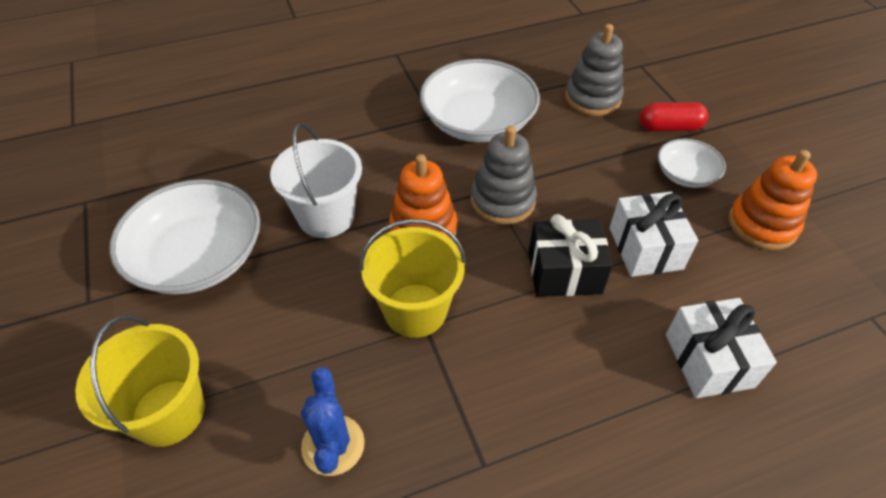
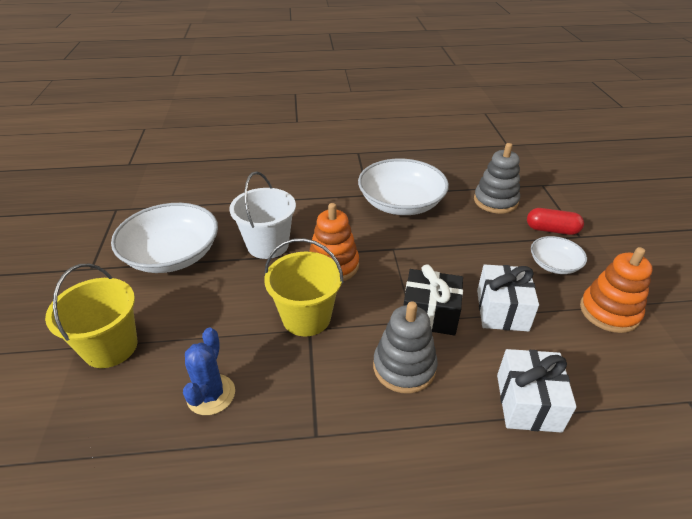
camera: 15 degrees right, 10 degrees down
(502, 201) = (400, 257): grey stacking toy -> grey stacking toy (404, 367)

